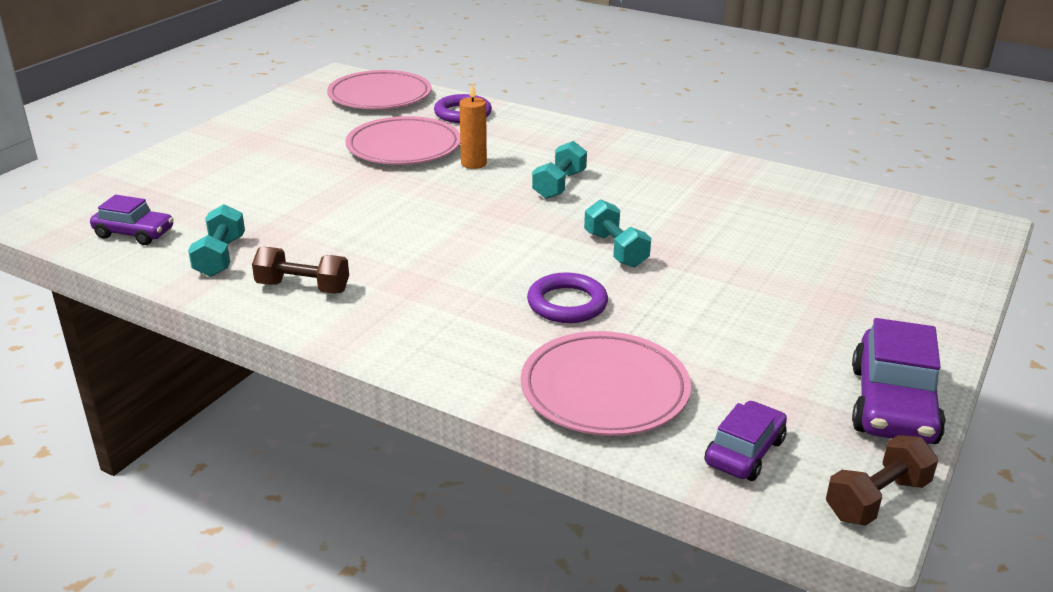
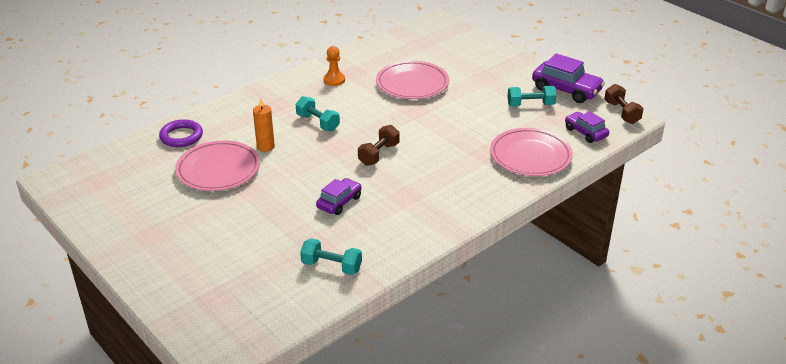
camera: 70 degrees left, 5 degrees up
(134, 233) = (273, 305): purple car -> purple car (339, 202)
(303, 287) = (389, 236): brown dumbbell -> brown dumbbell (379, 154)
(380, 96) = (116, 166): pink plate -> pink plate (412, 84)
(567, 304) = (451, 149): purple ring -> none
(615, 250) = (405, 122): turquoise dumbbell -> turquoise dumbbell (530, 105)
(685, 175) = (334, 80): none -> orange pawn

